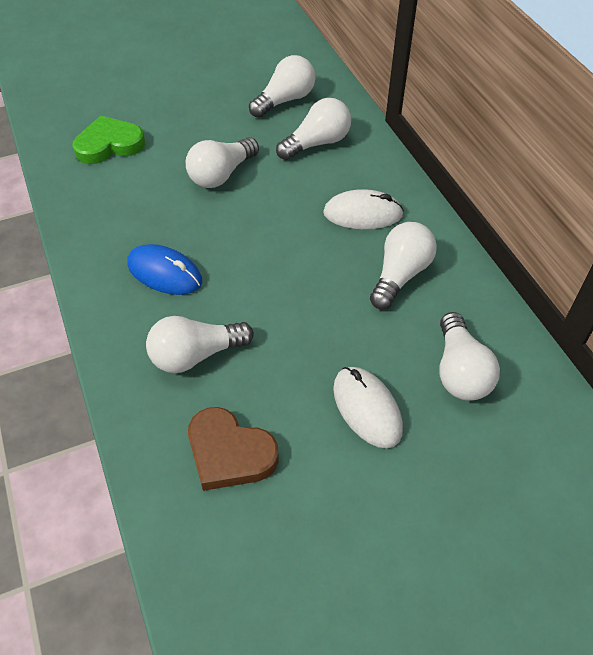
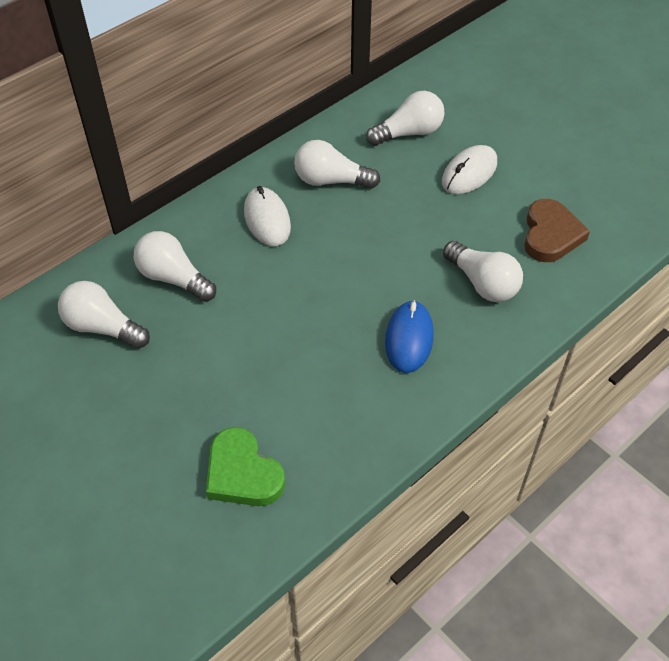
camera: 110 degrees left, 0 degrees up
(221, 174) = (254, 343): white light bulb -> none

